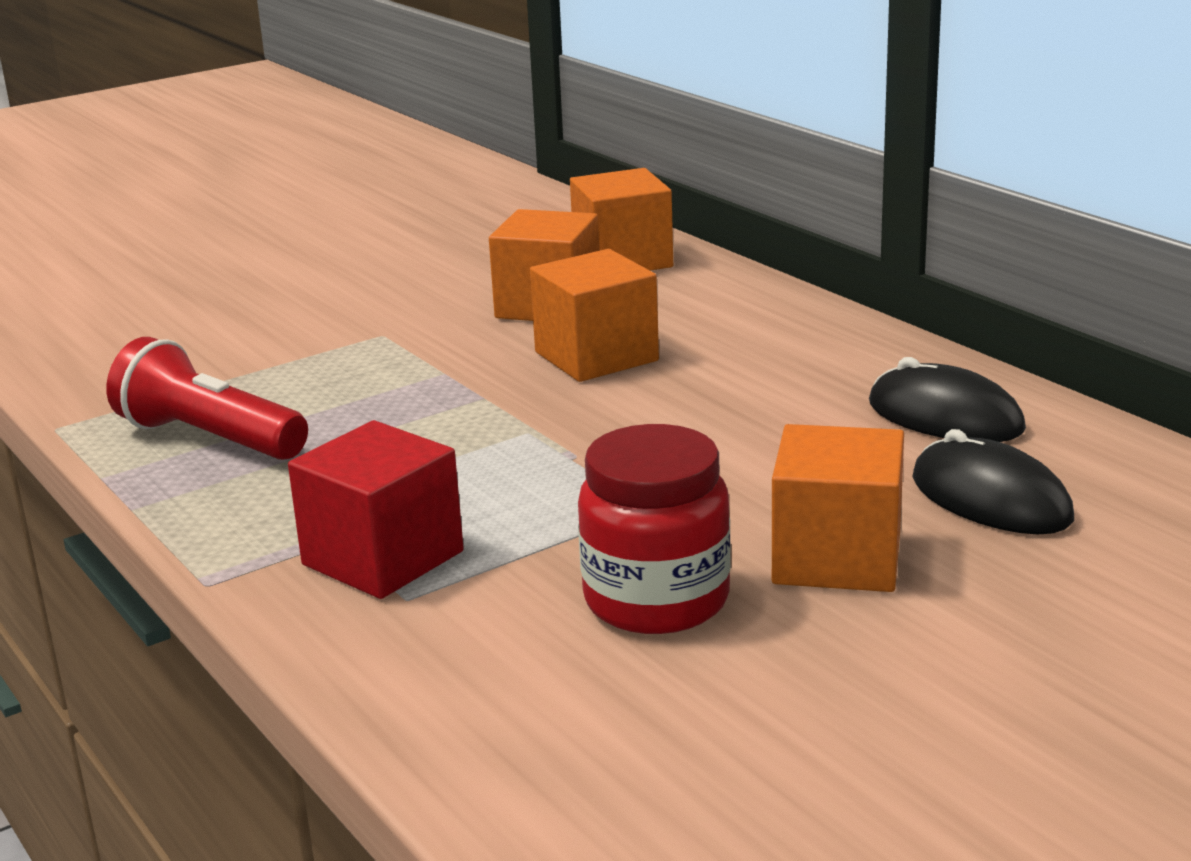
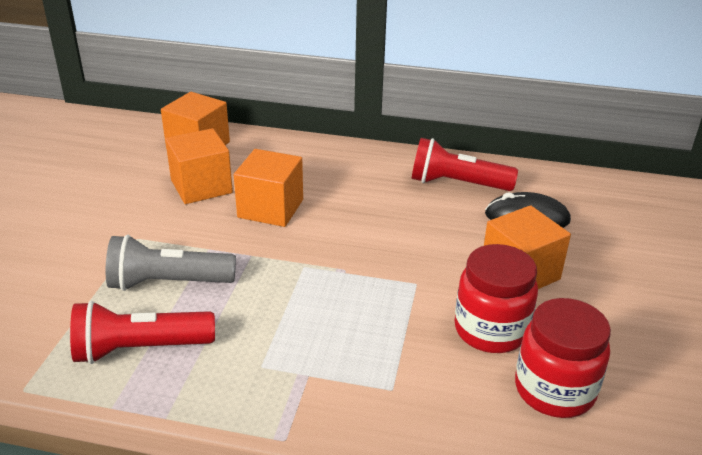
camera: 45 degrees left, 10 degrees up
(341, 389) = (168, 283): none -> grey flashlight
(383, 558) = (347, 373): red cube -> none
(621, 704) = (554, 390): none -> red jar
(945, 417) = (457, 184): black mouse -> red flashlight

